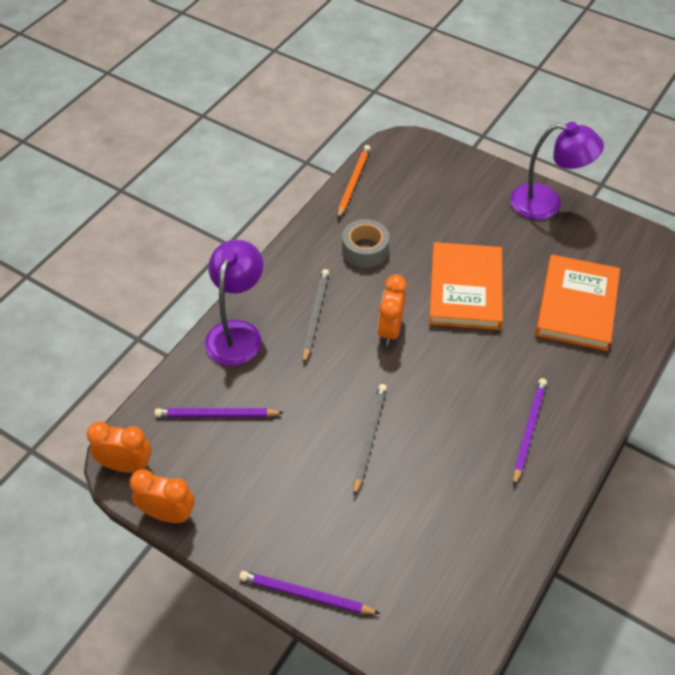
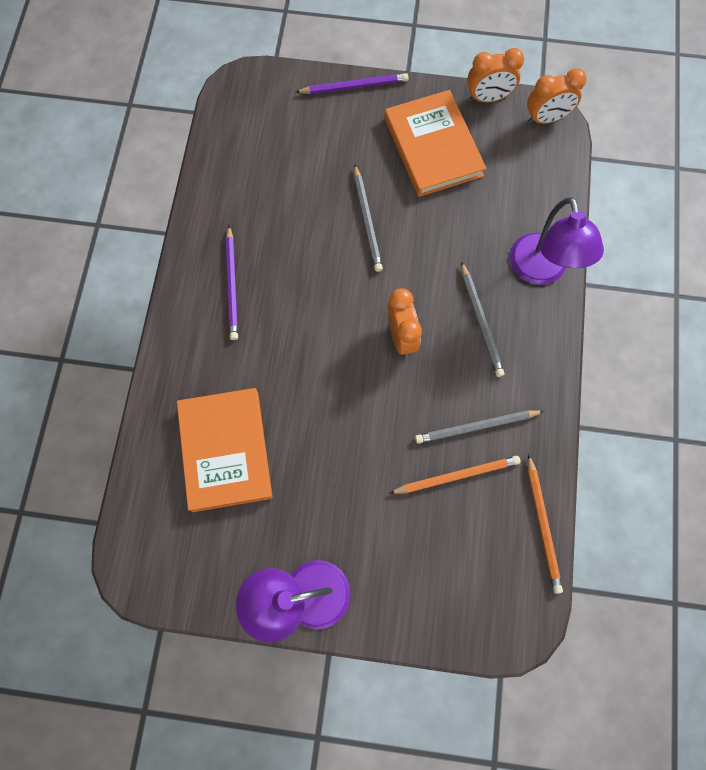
camera: 155 degrees right, 20 degrees up
(216, 415) = (506, 187): purple pencil -> none
(365, 250) = (476, 427): grey tape -> grey pencil
(398, 228) = (457, 475): none -> orange pencil
(465, 289) = (348, 420): orange book -> orange book (433, 147)

